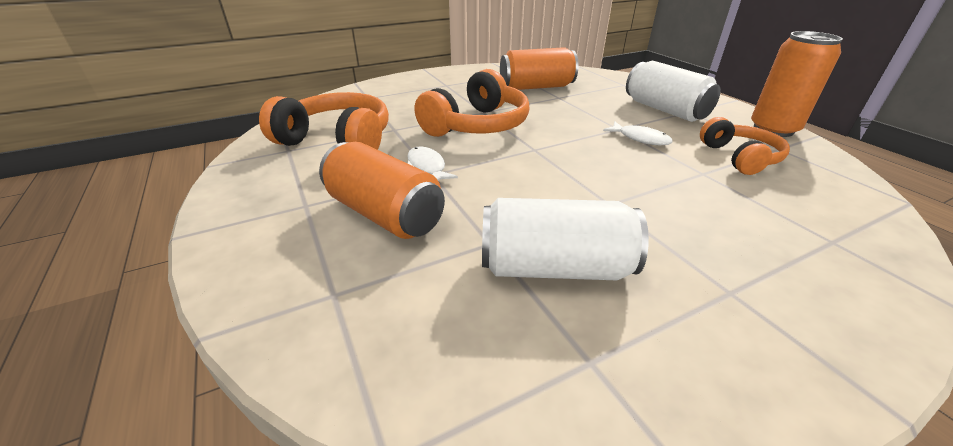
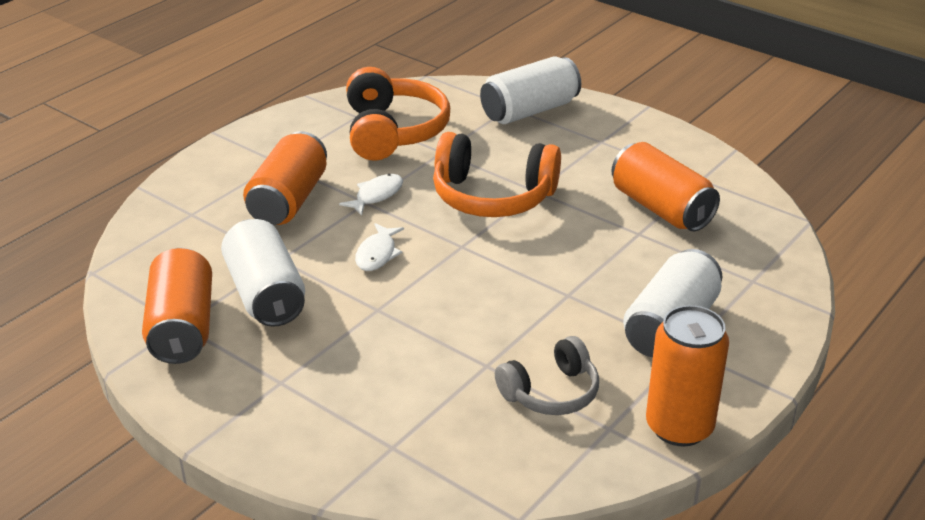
camera: 65 degrees right, 0 degrees up
(382, 93) = (529, 111): none -> white can
(600, 362) = (182, 327): none -> orange can
(640, 139) = (548, 314): white fish -> white fish (377, 254)
(739, 157) = (551, 392): orange headphones -> grey headphones

